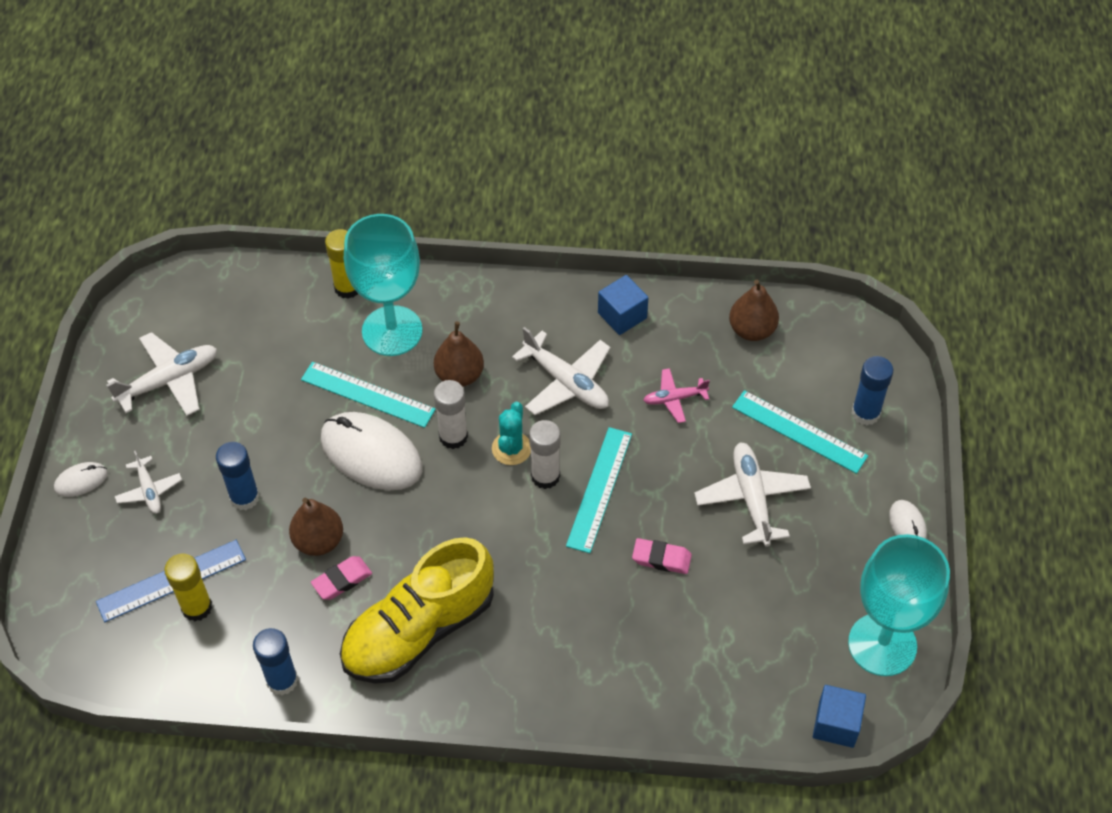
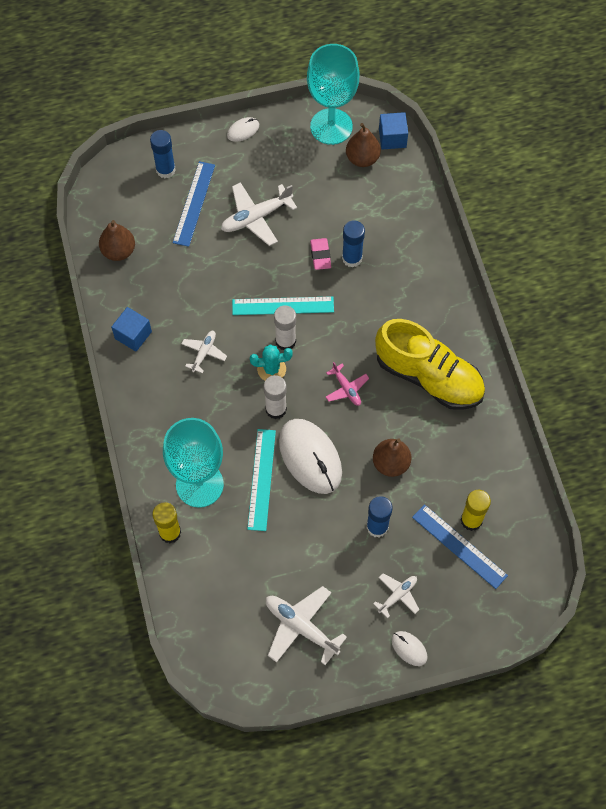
camera: 110 degrees left, 10 degrees up
(282, 680) = (498, 444): blue glue stick -> blue glue stick (352, 258)
(342, 580) = (413, 437): pink eraser -> none
(371, 454) = (310, 457): white mouse -> white mouse turned 45 degrees counterclockwise
(459, 375) = (223, 424): brown pear -> brown pear (362, 158)
(566, 382) = (204, 352): white plane -> white plane, size x0.58
(674, 399) = (194, 282): pink plane -> pink plane (346, 388)
(799, 431) = (194, 203): turquoise ruler -> blue ruler

